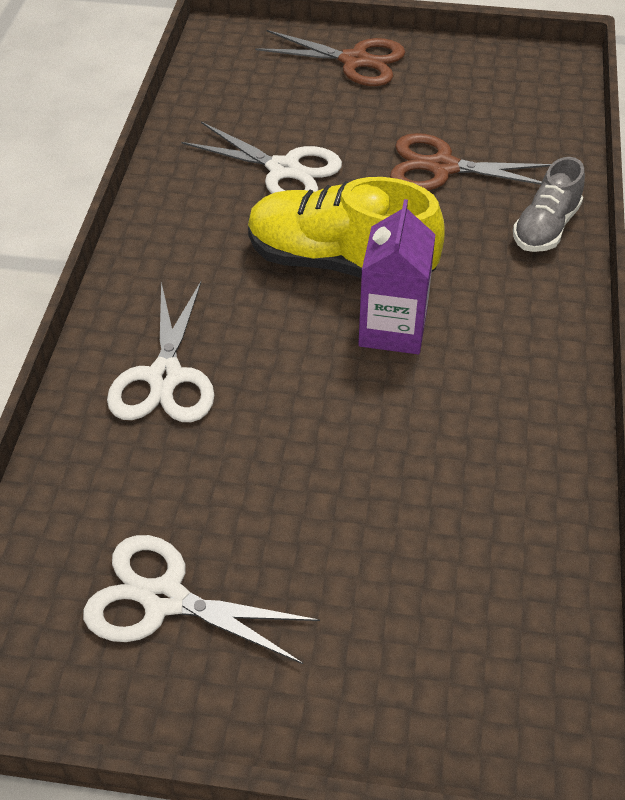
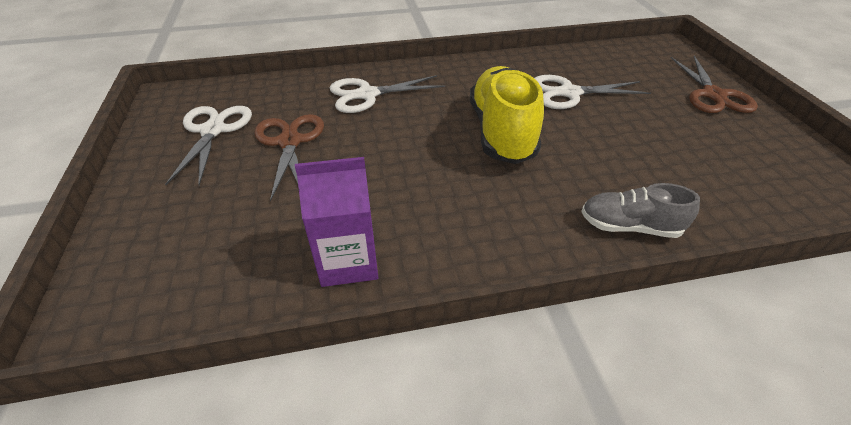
camera: 70 degrees right, 5 degrees down
(284, 170) = (569, 93): white scissors -> white scissors turned 75 degrees clockwise
(393, 329) = (455, 167): purple carton -> purple carton (348, 261)
(442, 167) = (644, 156): brown scissors -> brown scissors (290, 142)

